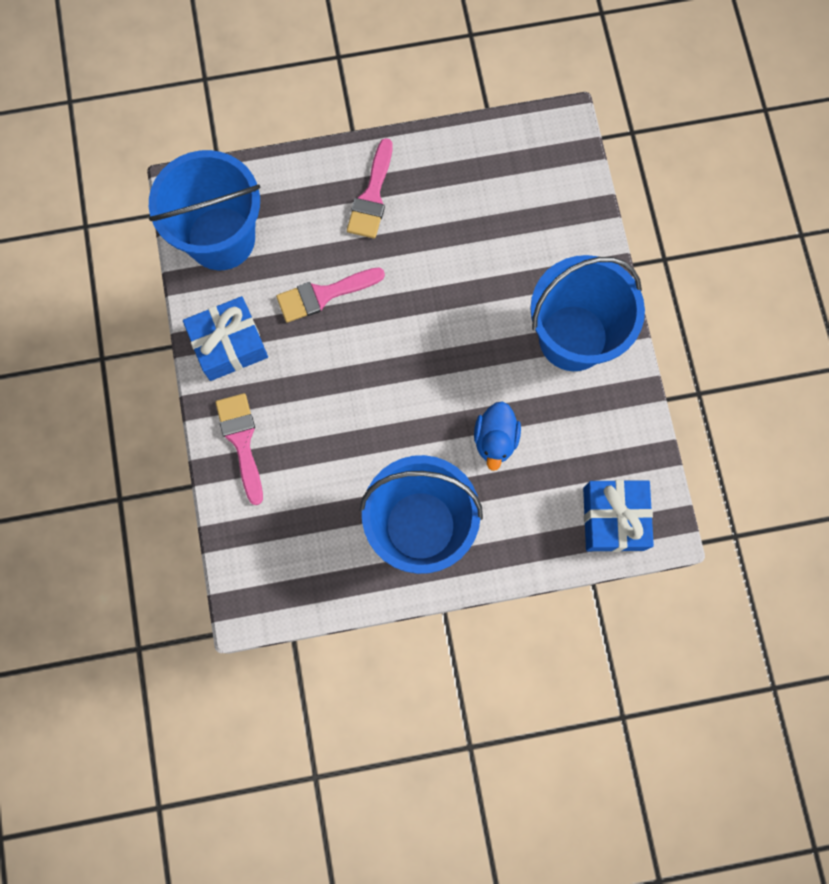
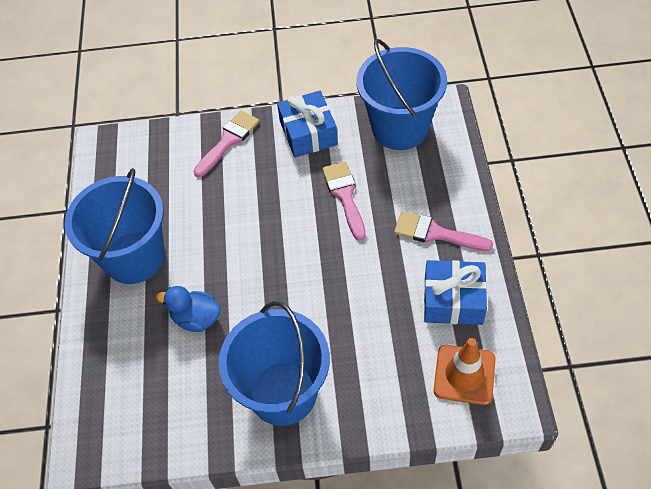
camera: 100 degrees right, 20 degrees down
(241, 441) = (228, 141): pink brush -> pink brush turned 45 degrees counterclockwise
(537, 168) = (464, 374): none -> orange traffic cone
(613, 518) = (103, 413): blue gift -> blue gift (453, 300)

